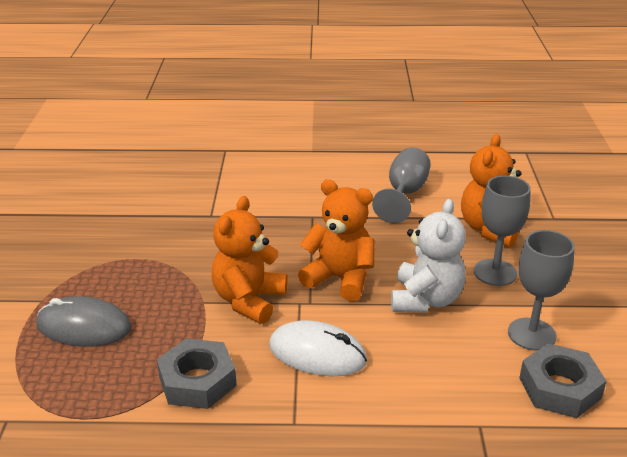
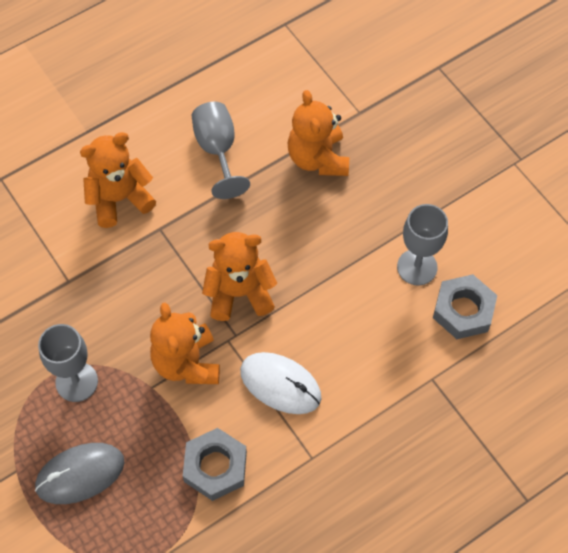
camera: 35 degrees left, 30 degrees up
(298, 190) = (119, 199): none -> orange teddy bear
(317, 353) = (280, 384): white mouse -> white mouse turned 45 degrees clockwise
(425, 300) = (320, 277): white teddy bear -> none
(495, 272) = (353, 212): grey goblet -> grey goblet (76, 382)

